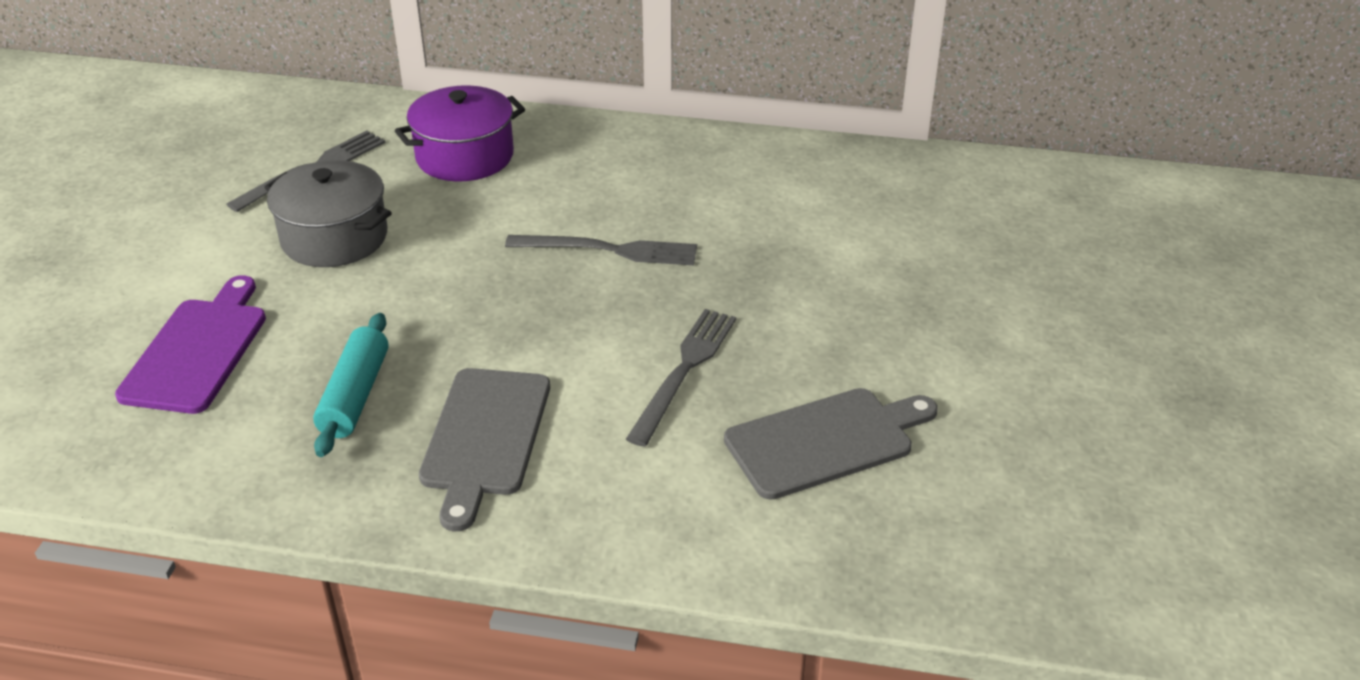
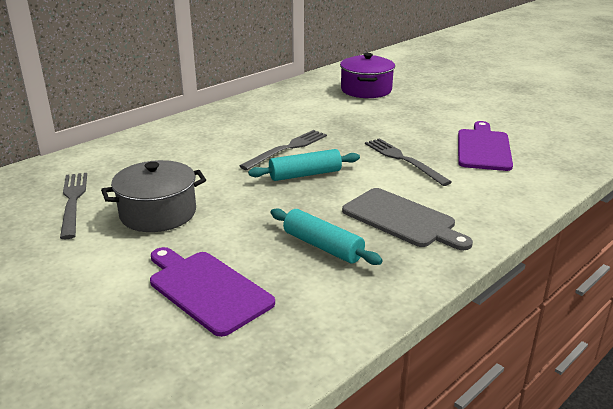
camera: 55 degrees left, 10 degrees down
(465, 156) = (144, 158): purple pot -> purple pot (366, 90)
(542, 299) = (305, 174): none -> turquoise rolling pin
(826, 441) = (483, 148): grey cutting board -> purple cutting board

